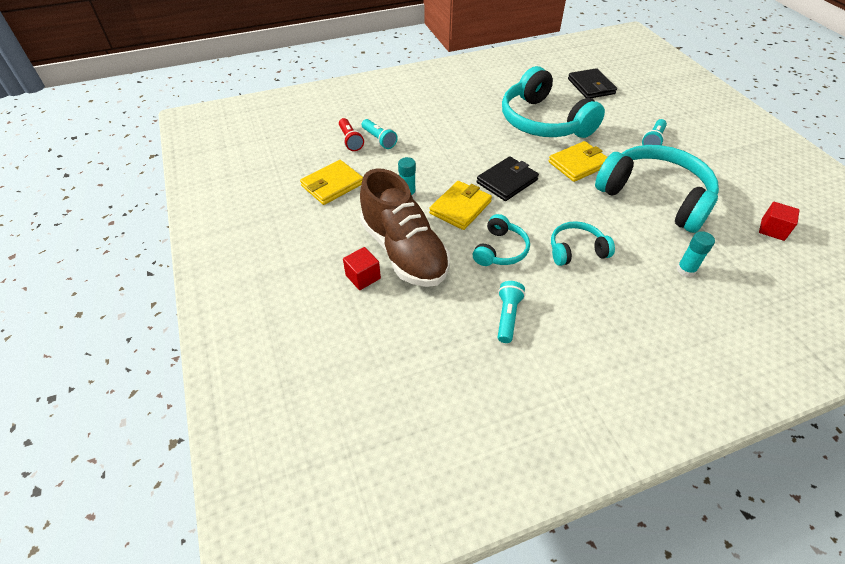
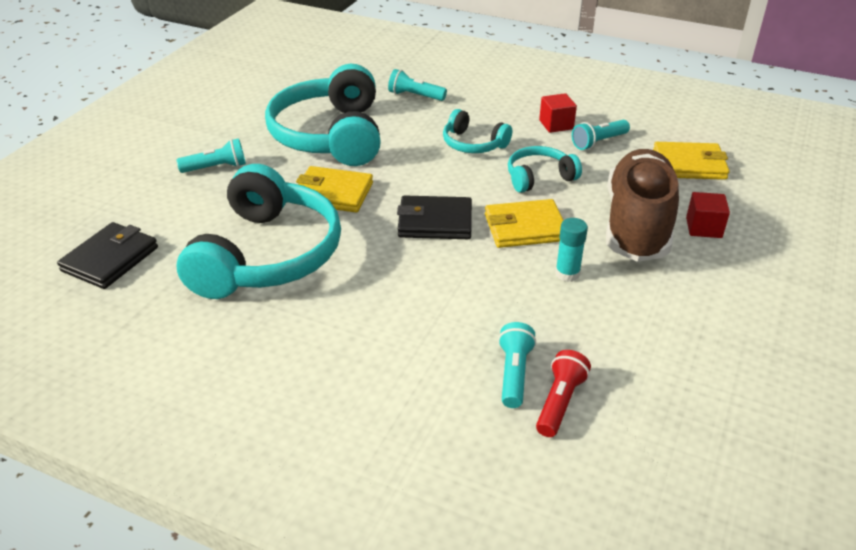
camera: 135 degrees left, 10 degrees down
(332, 185) = (654, 344): yellow wallet -> yellow wallet (689, 165)
(686, 270) = (415, 96): turquoise glue stick -> turquoise flashlight
(772, 229) = (302, 78): red cube -> red cube (556, 125)

